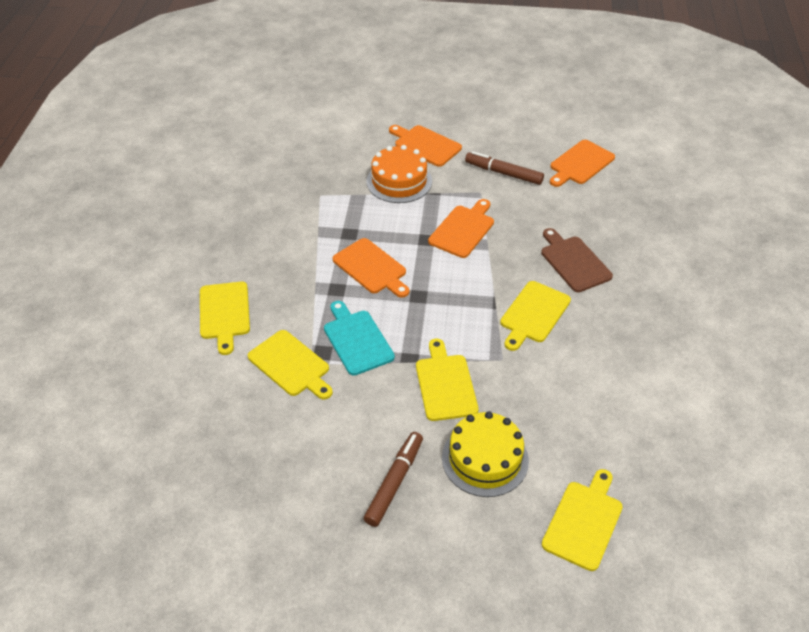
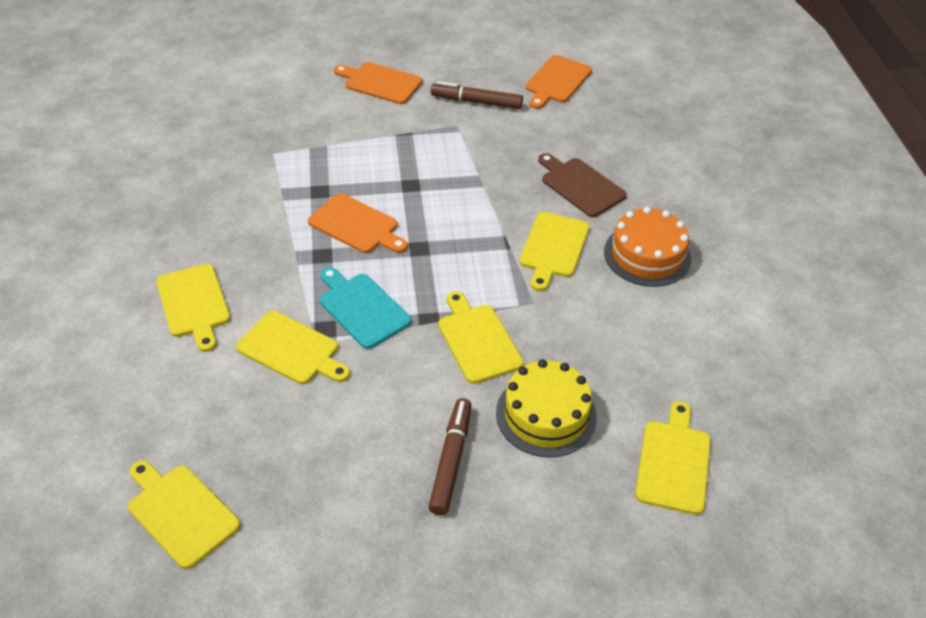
camera: 15 degrees left, 0 degrees up
(171, 482) = (180, 512): none -> yellow cutting board
(399, 181) = (361, 126): orange cake -> orange cake (647, 255)
(463, 229) = (449, 168): orange cutting board -> none

